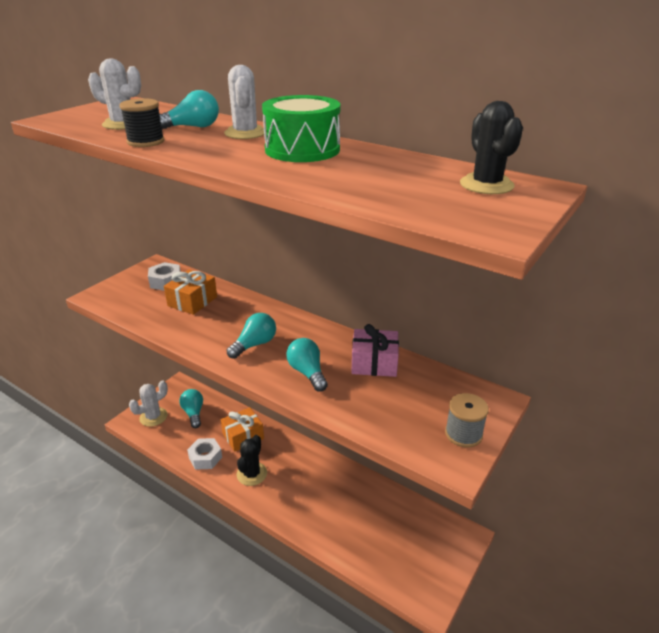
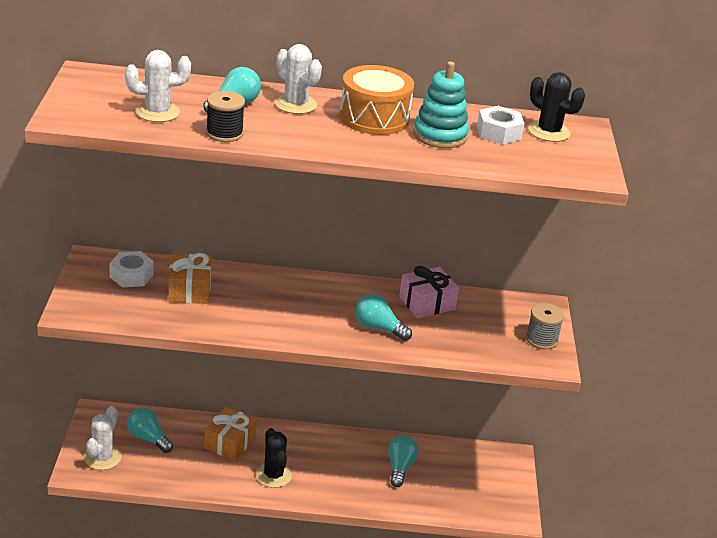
camera: 35 degrees left, 0 degrees up
(205, 457) = (208, 477): white nut -> white nut (499, 133)
(254, 344) = (304, 316): turquoise light bulb -> turquoise light bulb (400, 467)
(302, 149) = (374, 118): green drum -> orange drum
(349, 170) = (440, 135): none -> turquoise stacking toy

